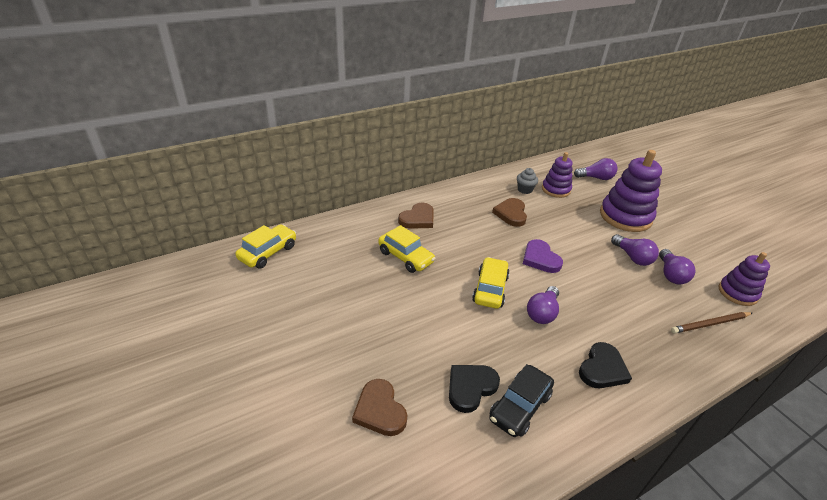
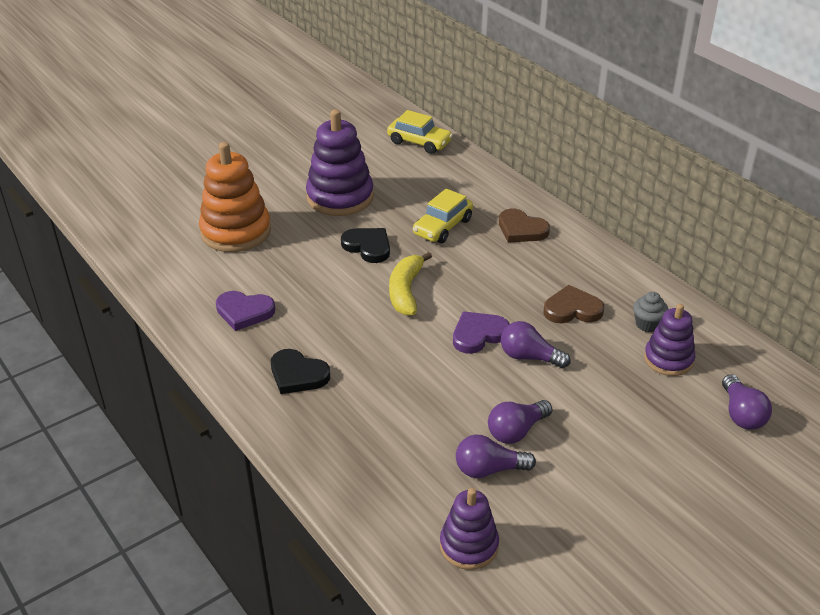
camera: 85 degrees right, 0 degrees up
(380, 410) = (236, 232): brown heart -> orange stacking toy
(470, 387) = (264, 281): black heart -> black heart (368, 247)
(490, 289) = (406, 291): yellow car -> yellow banana
(520, 407) = (244, 312): black car -> purple heart
(542, 313) = (376, 332): purple light bulb -> purple light bulb (529, 357)
(625, 216) = (628, 438): purple stacking toy -> purple stacking toy (340, 197)
(710, 324) = (390, 492): brown pencil -> none

